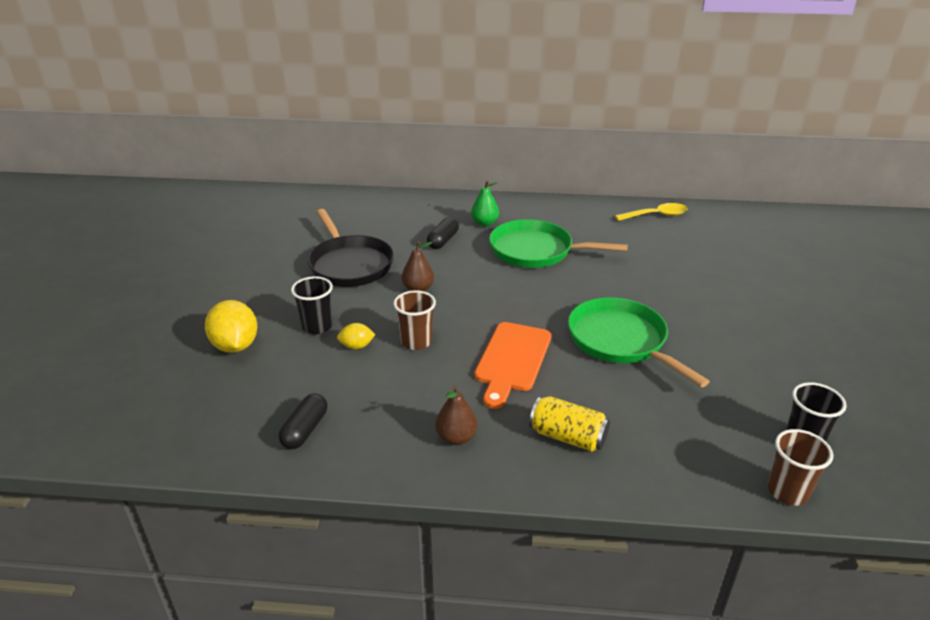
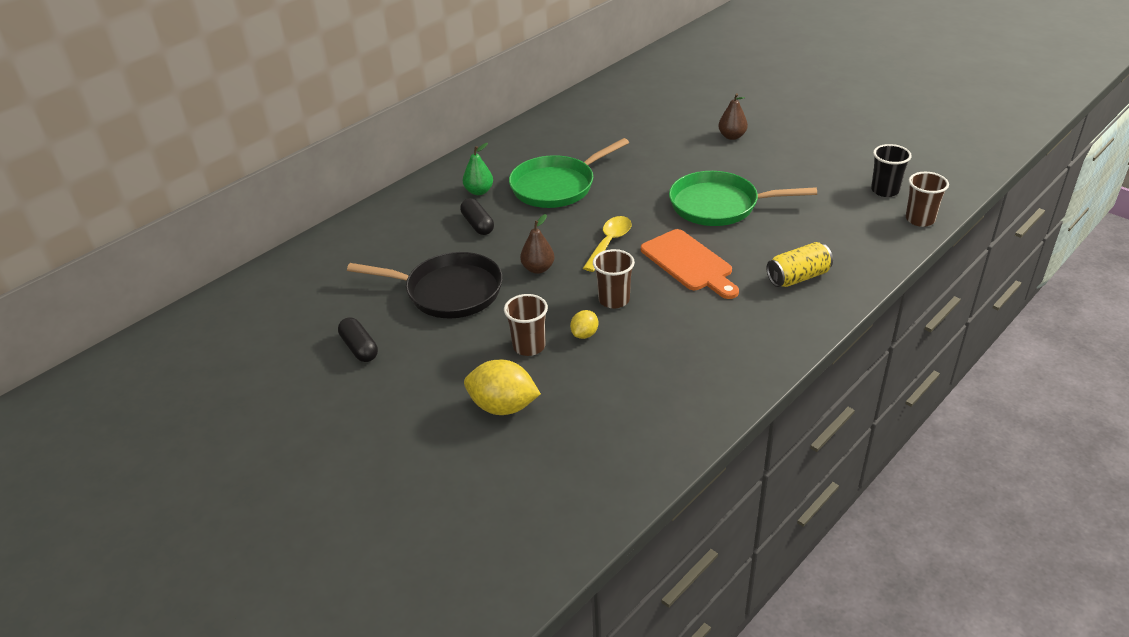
camera: 50 degrees left, 5 degrees up
(305, 430) = (669, 402): black capsule -> black capsule (359, 348)
(317, 326) = (529, 346): black cup -> brown cup
(456, 438) = (752, 328): brown pear -> brown pear (732, 136)
(656, 215) = (580, 110): yellow spoon -> yellow spoon (609, 243)

